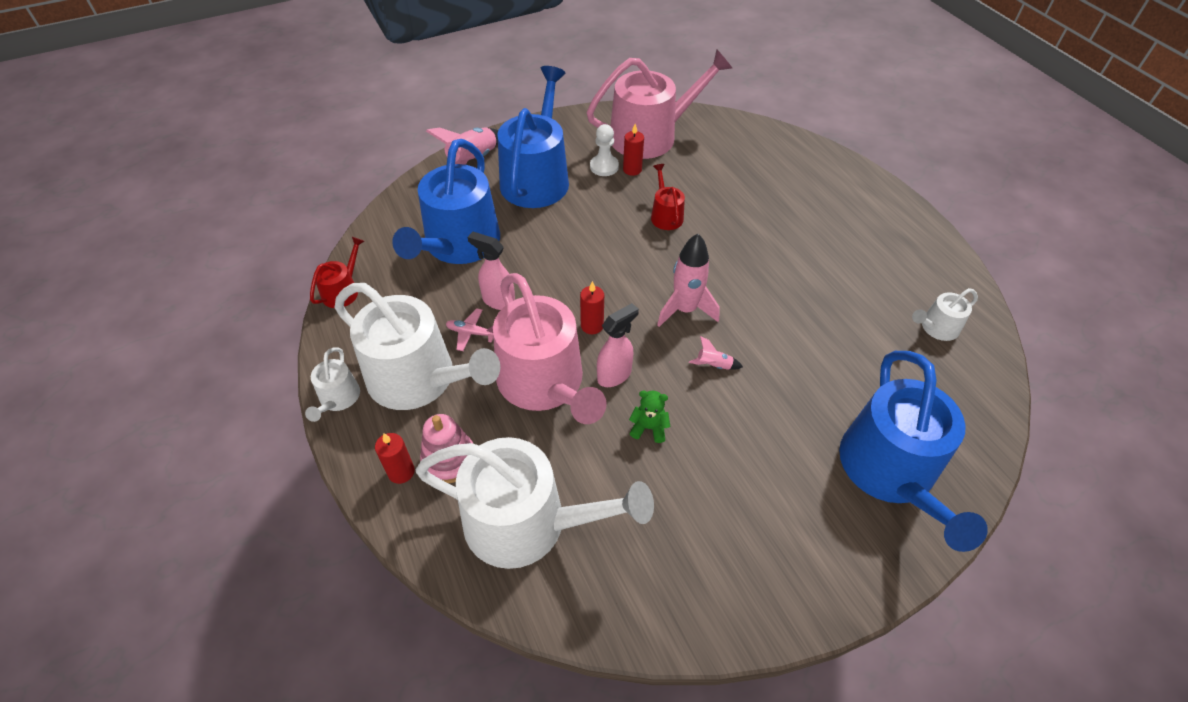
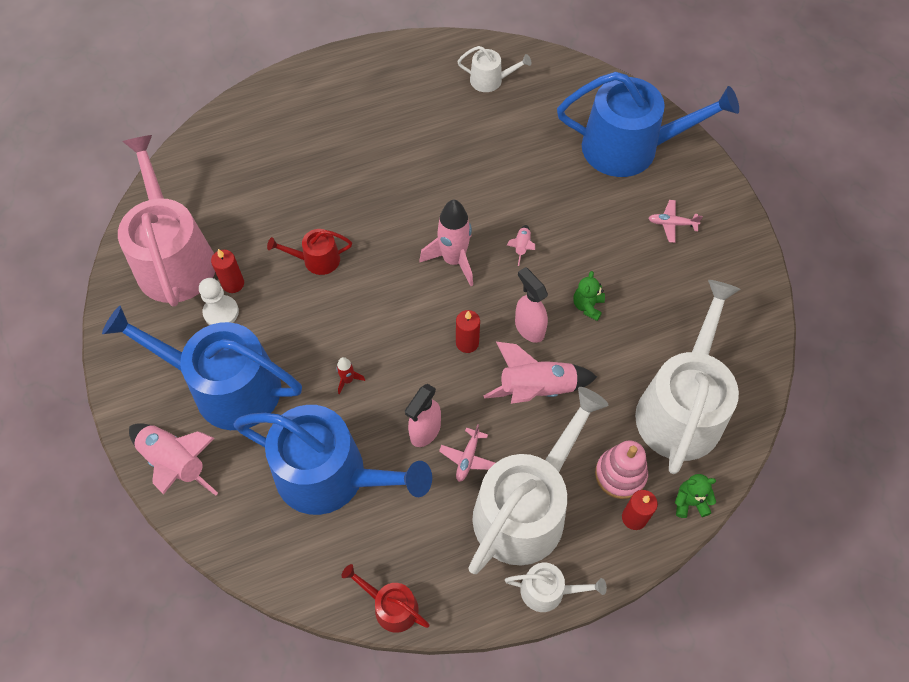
camera: 85 degrees left, 10 degrees up
(414, 528) = (690, 502): none -> green teddy bear
(545, 384) = (537, 389): pink watering can -> pink rocket
(546, 246) = (348, 380): none -> red rocket
(784, 520) = (672, 224): none -> pink plane
(936, 328) = (490, 80): white watering can -> white watering can turned 60 degrees counterclockwise

